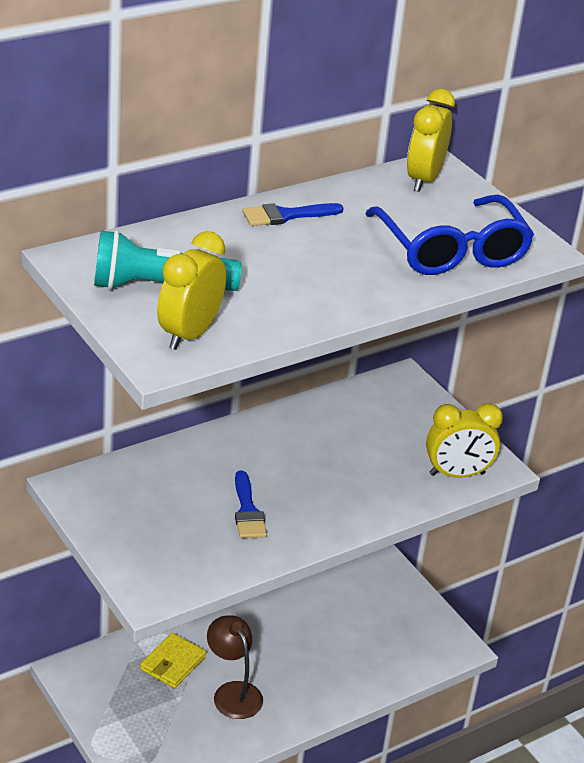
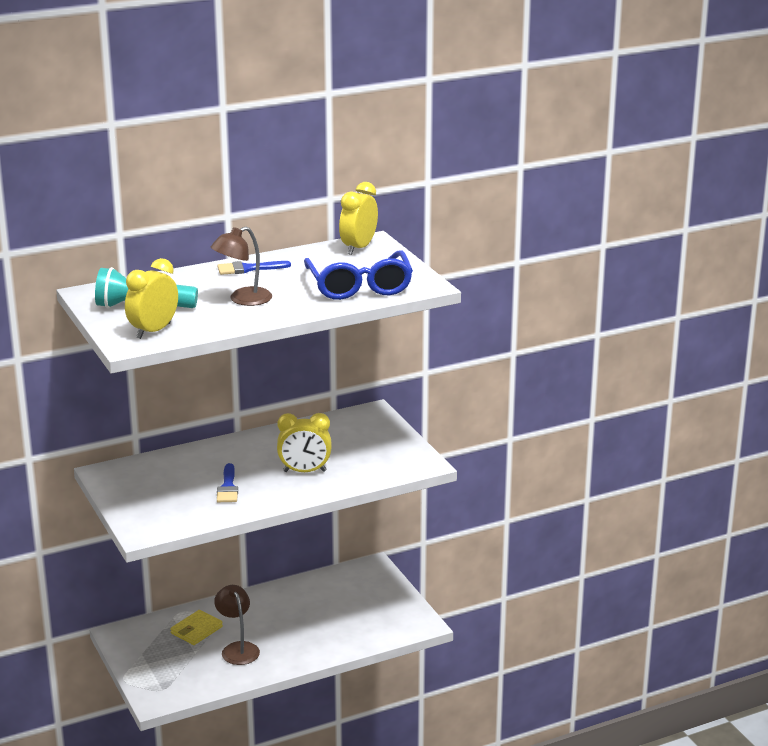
camera: 10 degrees right, 10 degrees down
(298, 274) = (243, 299): none -> brown lamp
(457, 474) = (393, 467): yellow clock -> yellow clock (304, 471)

